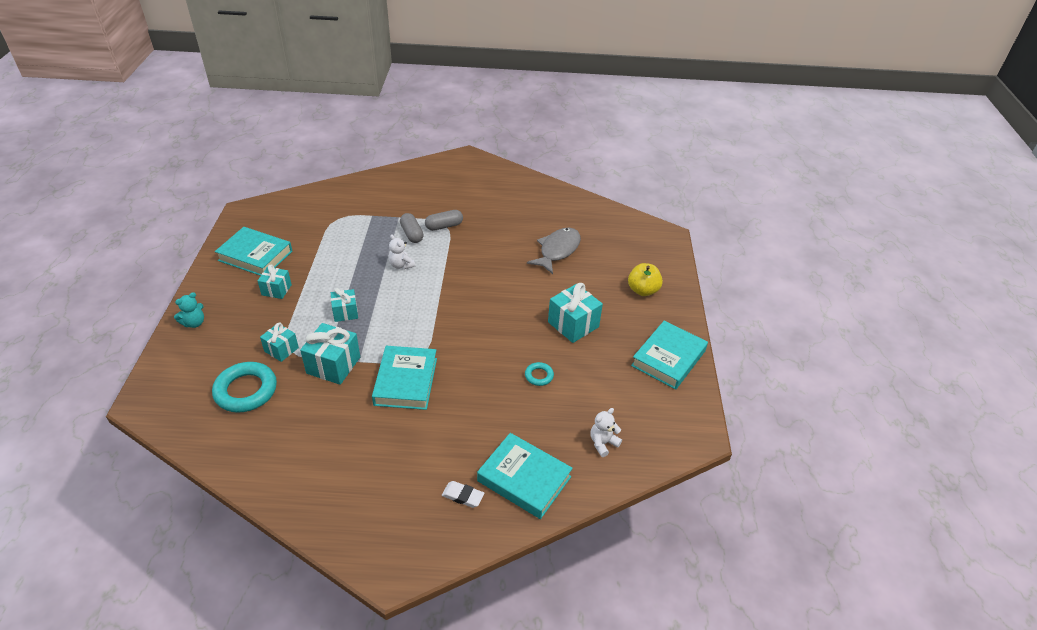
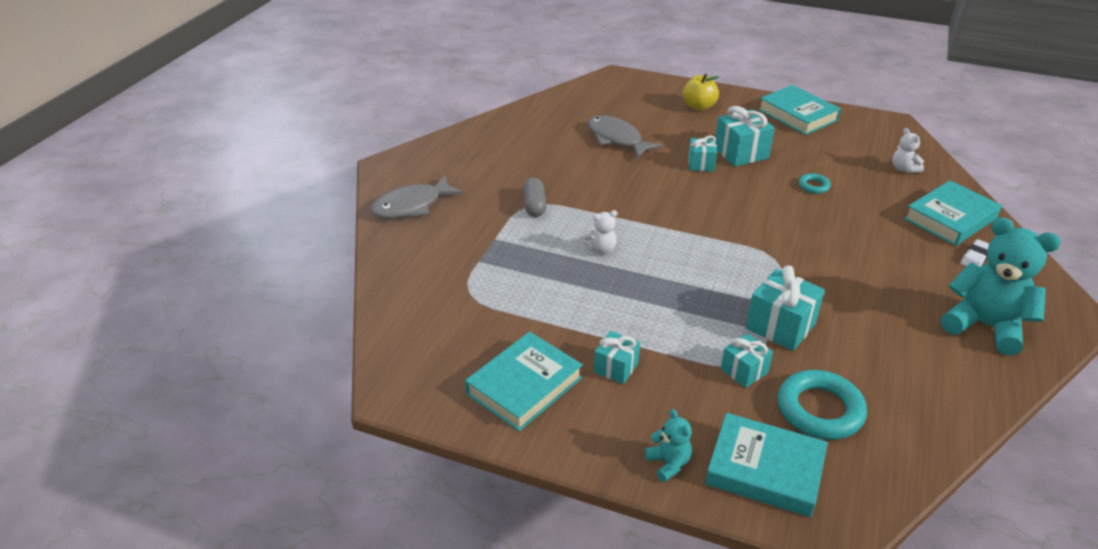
camera: 70 degrees left, 5 degrees down
(345, 312) = (683, 306): turquoise gift -> turquoise gift (701, 164)
(359, 496) = (984, 326): none -> turquoise teddy bear
(406, 381) = (814, 272): turquoise book -> turquoise book (764, 470)
(412, 234) = (539, 232): grey capsule -> none
(423, 176) = (412, 206): none -> grey fish

